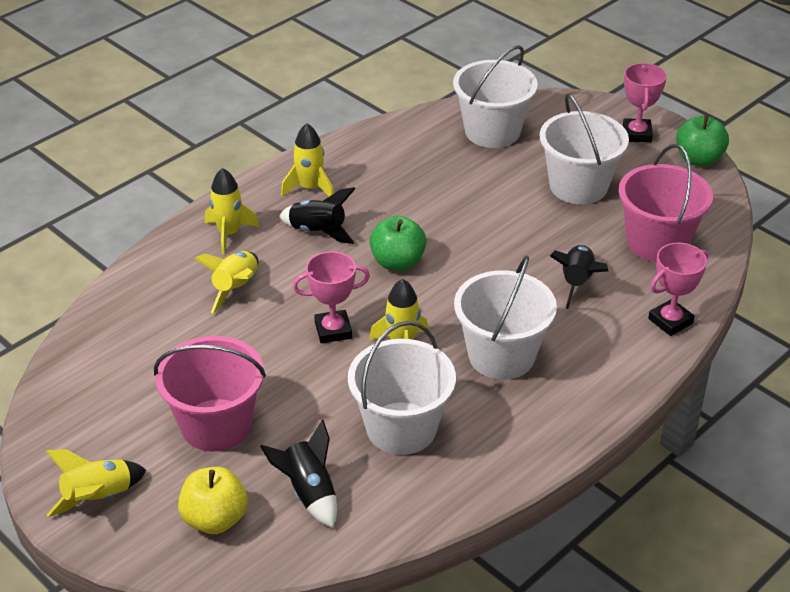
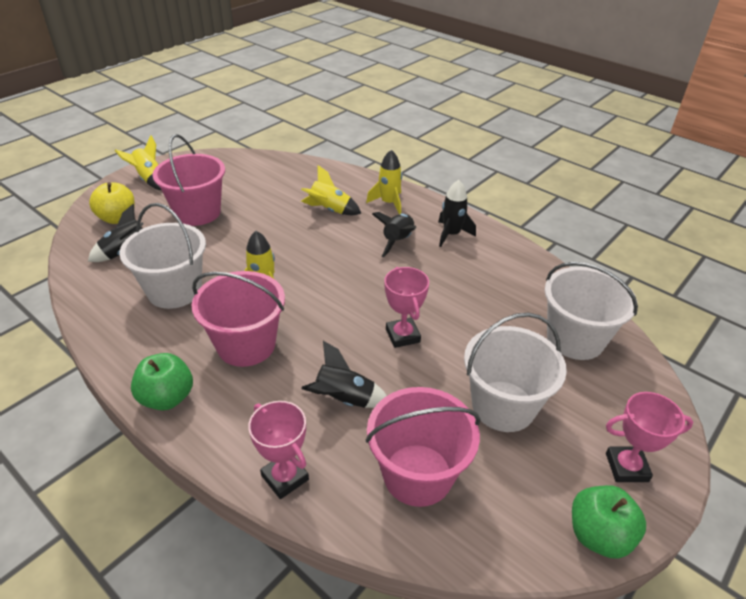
camera: 85 degrees right, 0 degrees up
(310, 188) = (451, 234): yellow rocket -> black rocket
(333, 330) = (284, 254): pink trophy -> pink trophy (402, 335)
(397, 262) = (364, 283): green apple -> green apple (167, 398)
(501, 355) = (246, 345): white bucket -> pink bucket

